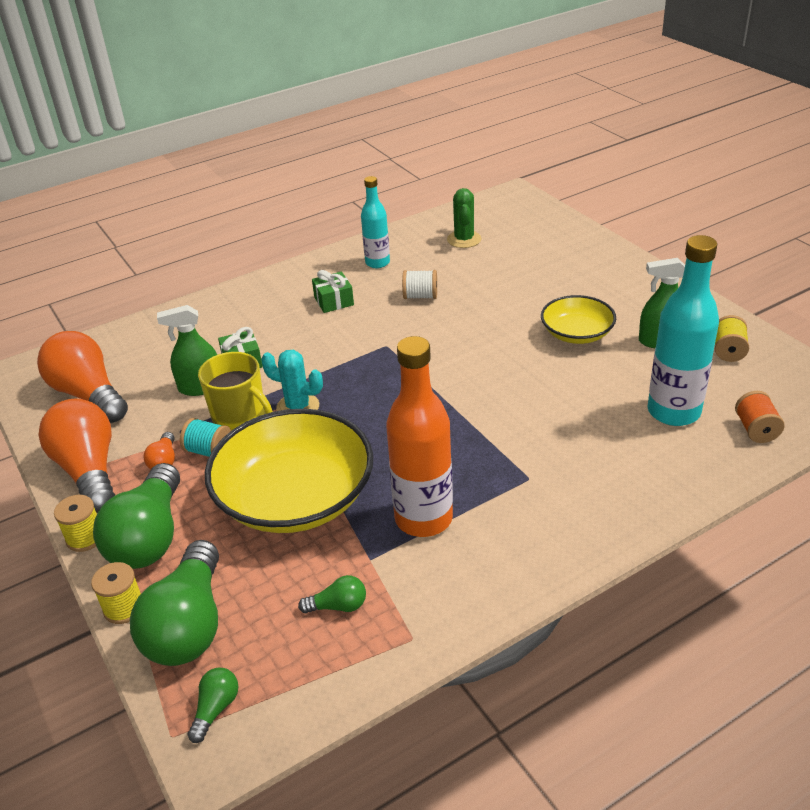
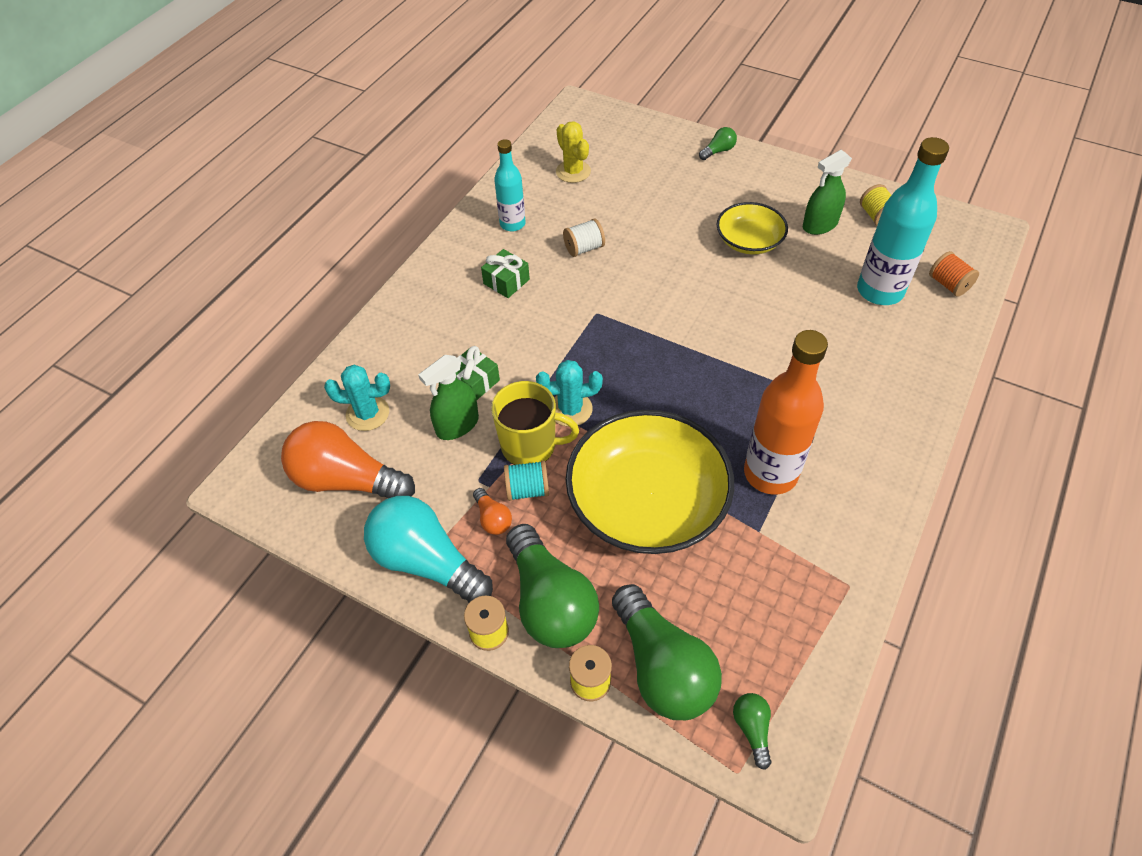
camera: 30 degrees left, 15 degrees up
(89, 470) = (426, 562): orange light bulb -> turquoise light bulb
(145, 356) = (367, 413): none -> turquoise cactus
(338, 606) = (770, 586): green light bulb -> green light bulb (718, 151)
(464, 239) = (573, 172): green cactus -> yellow cactus

